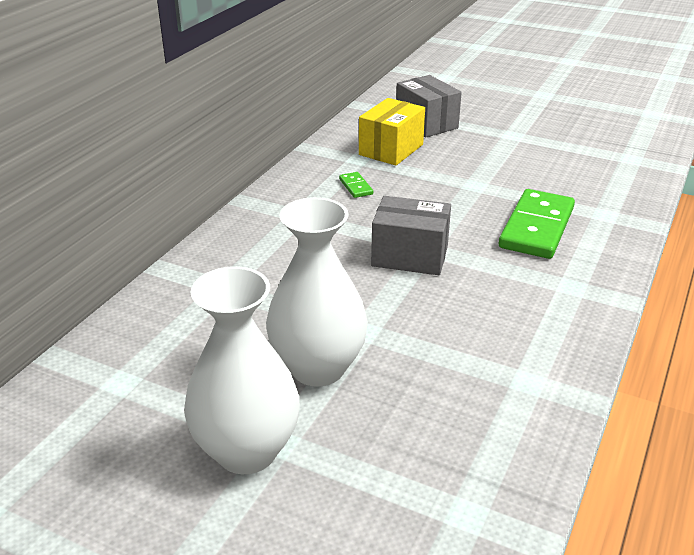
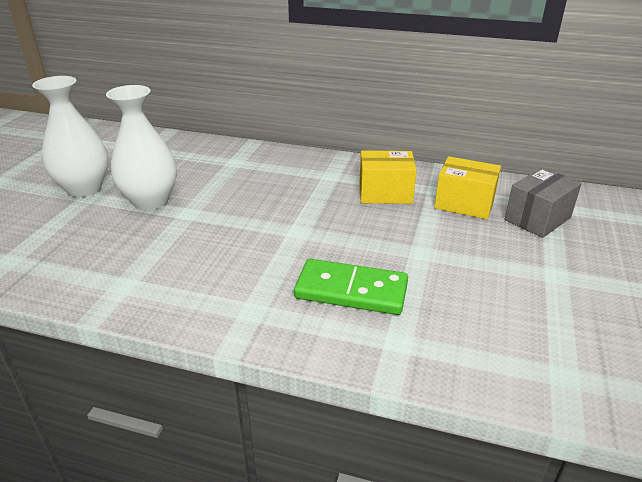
camera: 80 degrees right, 0 degrees up
(356, 187) = (385, 193): green domino -> yellow box
(410, 256) = (284, 225): grey box -> none

